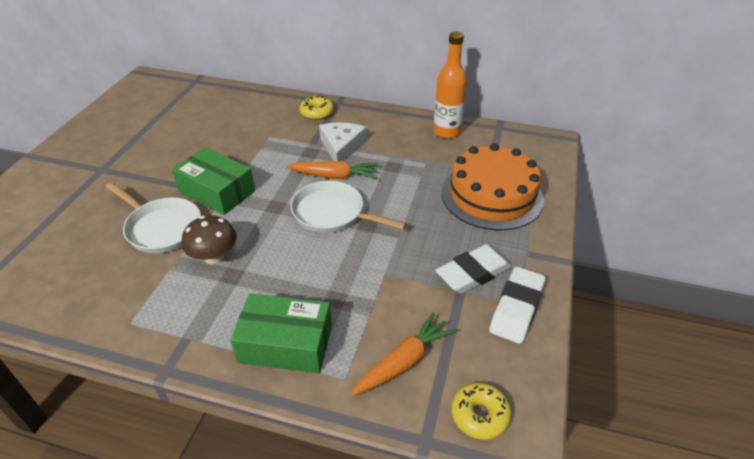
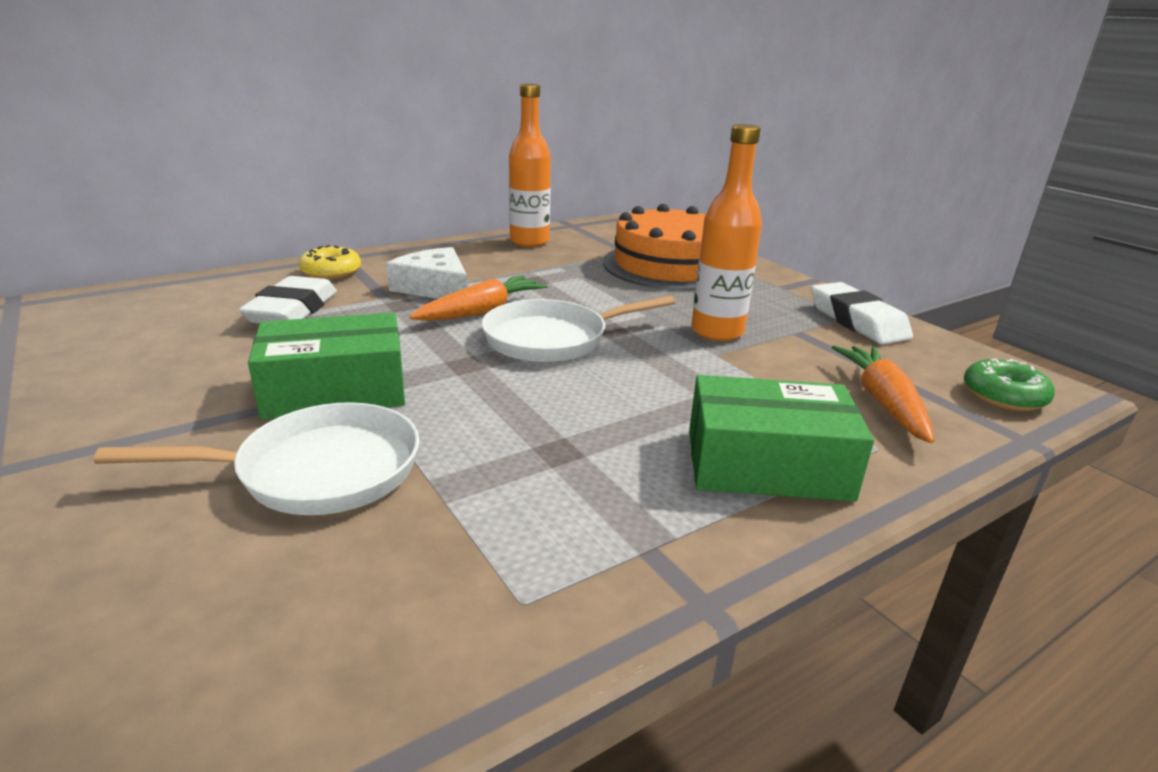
camera: 50 degrees left, 15 degrees down
(214, 257) = (488, 450): brown mushroom -> none
(285, 343) = (767, 464): green box -> green box turned 45 degrees clockwise
(416, 260) = (717, 332): none -> orange bottle
(473, 273) = (779, 317): white eraser -> white eraser (293, 310)
(479, 415) = (1003, 396): yellow donut -> green donut

